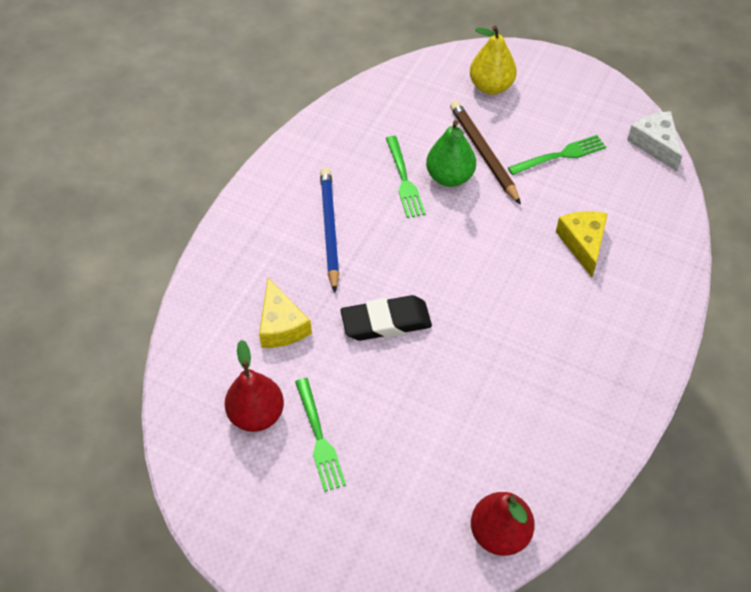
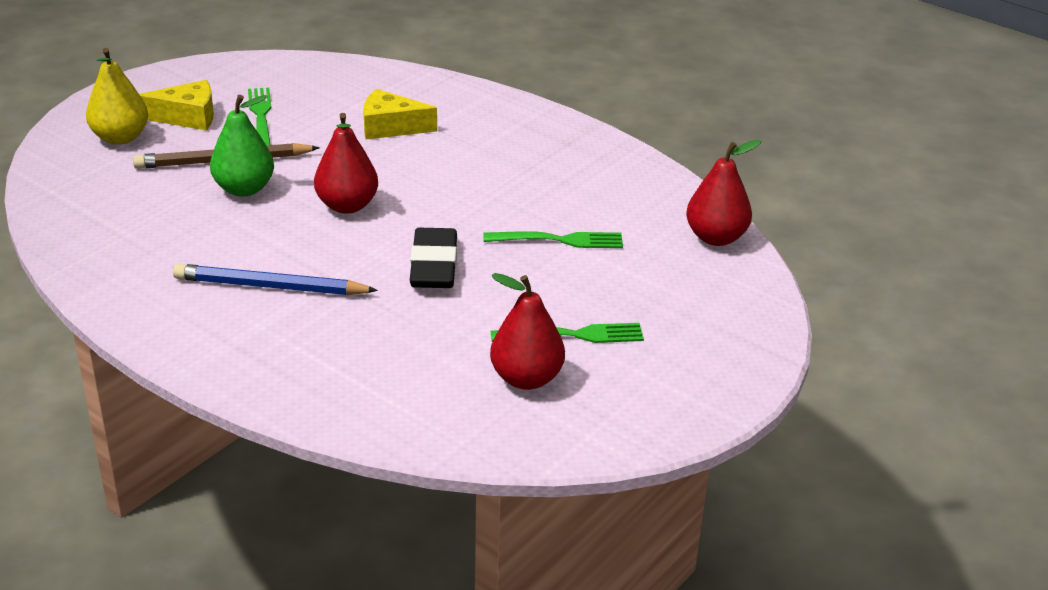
camera: 80 degrees left, 20 degrees down
(281, 325) = (402, 343): yellow cheese -> yellow cheese (187, 117)
(404, 179) = (226, 220): green fork -> green fork (559, 240)
(450, 245) = (347, 206): none -> red pear
(655, 144) = (284, 62): white cheese -> none

